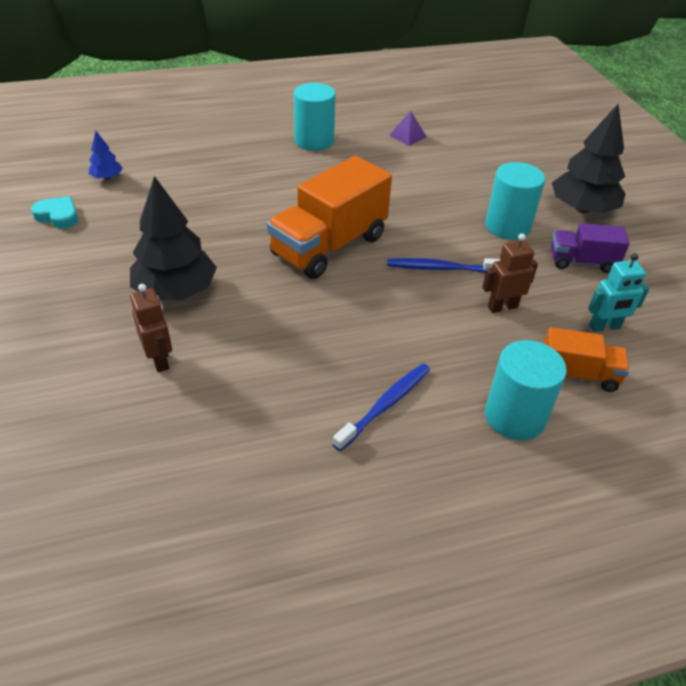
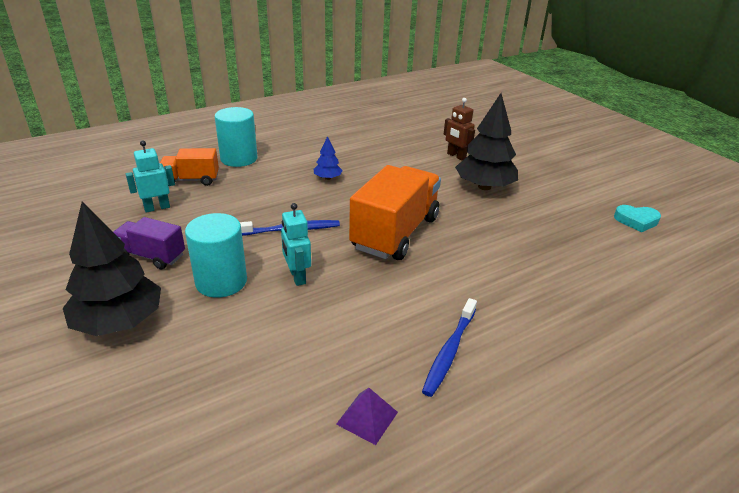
camera: 165 degrees right, 10 degrees down
(107, 177) = (656, 263): blue tree -> blue tree (327, 178)
(314, 141) = (498, 370): turquoise cylinder -> none
(385, 405) = (316, 154): blue toothbrush -> blue toothbrush (449, 351)
(439, 219) = (297, 277): none -> turquoise robot
(502, 307) = (238, 209): brown robot -> none
(582, 262) = (151, 256): purple truck -> purple truck turned 150 degrees counterclockwise

